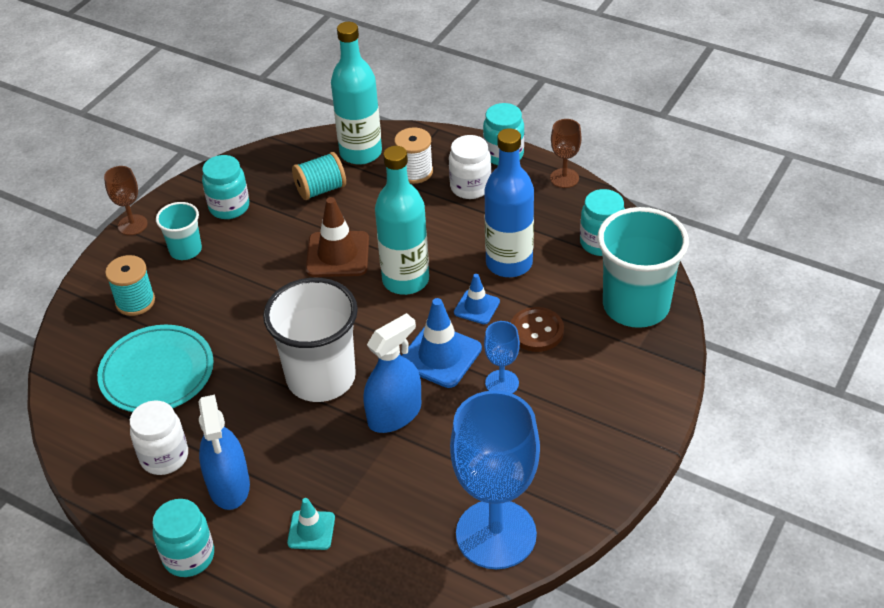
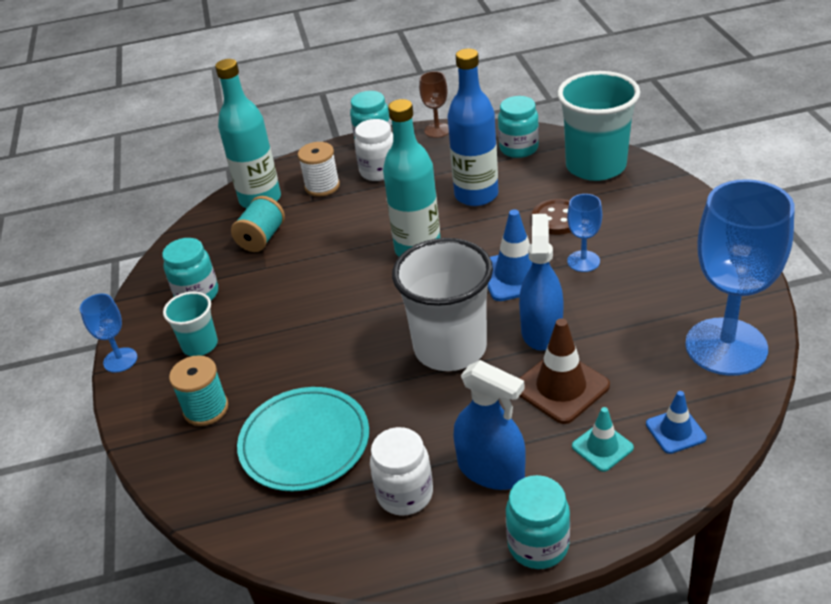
camera: 40 degrees left, 5 degrees down
(132, 225) = (120, 360): brown goblet -> blue goblet
(338, 254) = (340, 267): brown traffic cone -> brown traffic cone (561, 387)
(476, 307) = (495, 232): blue traffic cone -> blue traffic cone (675, 431)

